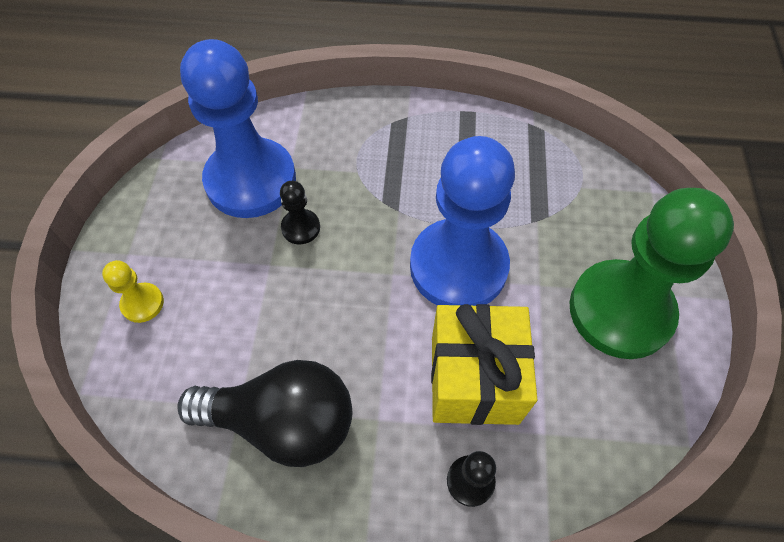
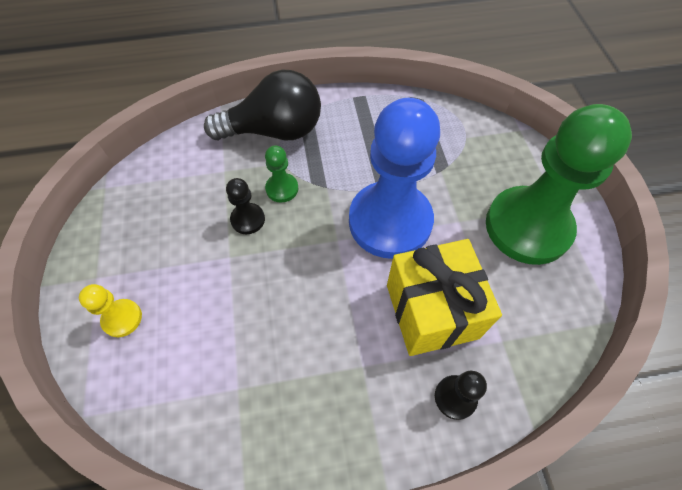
camera: 15 degrees left, 0 degrees up
(251, 180) = (192, 189): blue pawn -> none
(283, 422) = (280, 391): black light bulb -> black light bulb (274, 131)
(348, 201) = (282, 189): none -> green pawn

